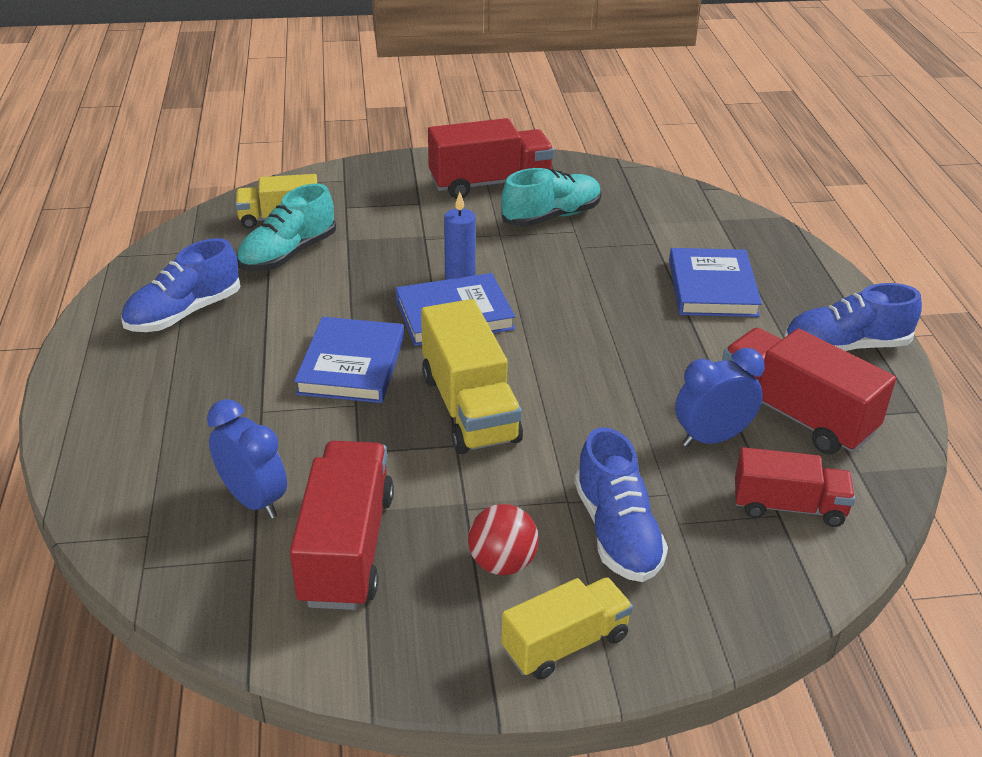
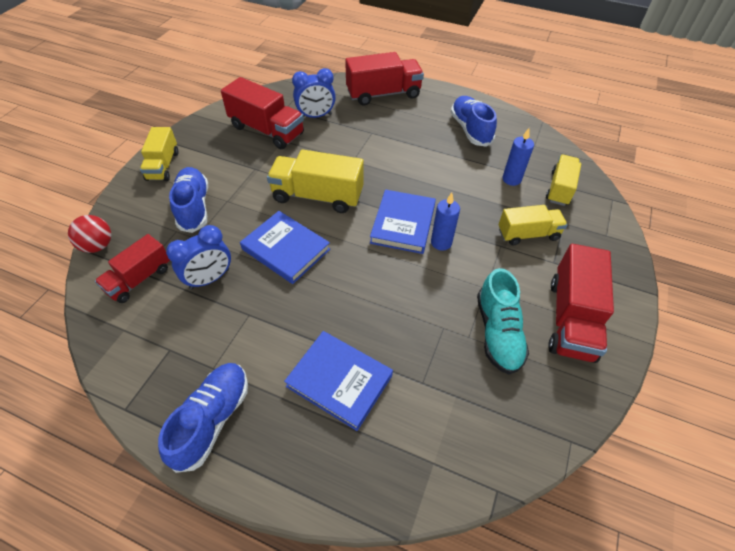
camera: 120 degrees right, 15 degrees up
(288, 254) = (511, 179): turquoise shoe -> blue candle
(351, 365) = (385, 169): blue book -> blue book (286, 249)
(388, 225) = (528, 234): none -> yellow truck
(502, 563) = (216, 166): red ball -> red ball (98, 246)
(617, 532) = (194, 207): blue shoe -> blue shoe turned 60 degrees clockwise
(712, 438) = (209, 279): blue clock -> blue clock turned 45 degrees clockwise
(795, 414) = (187, 333): red truck -> red truck (383, 94)

